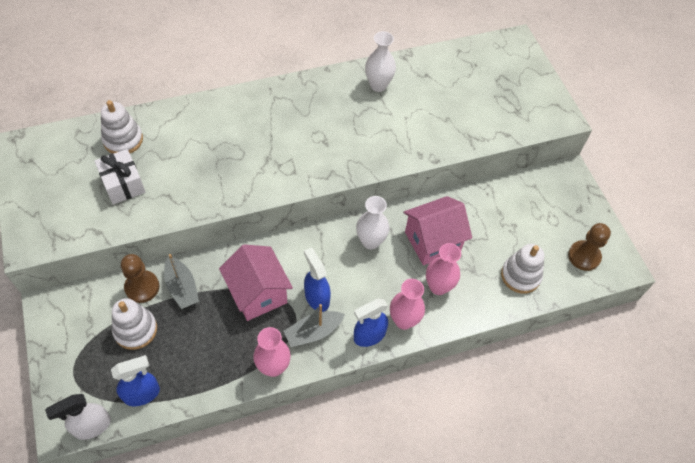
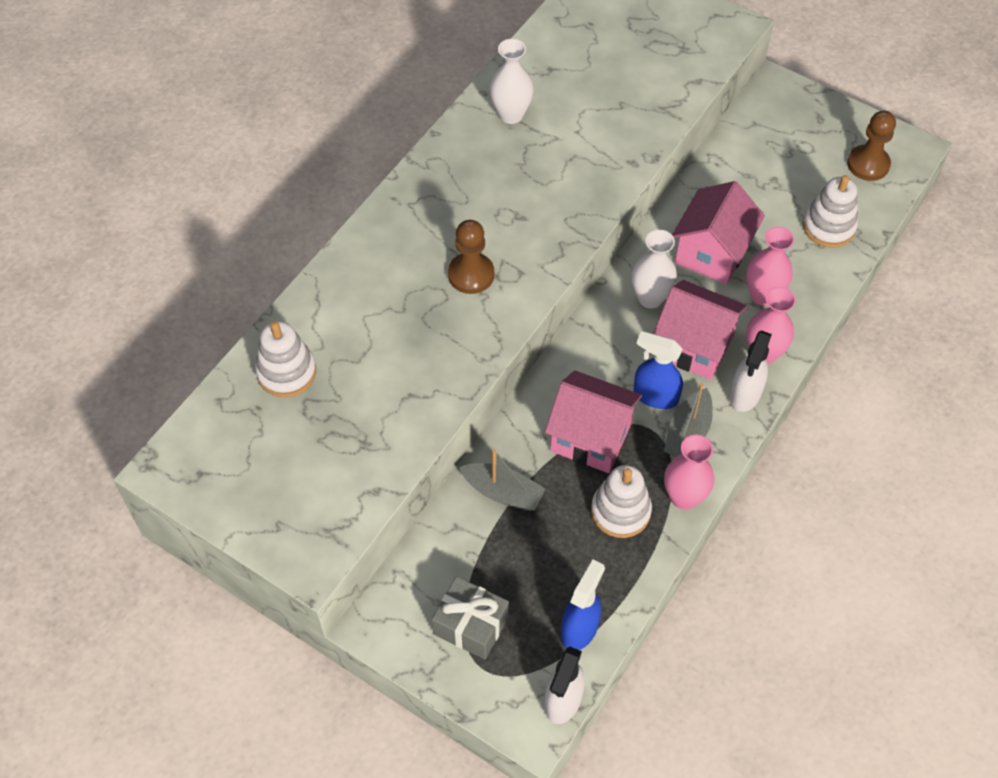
camera: 35 degrees left, 0 degrees up
(92, 345) = (471, 625): none -> grey gift
(123, 184) = (344, 420): white gift -> none
(135, 330) = (501, 573): white stacking toy -> white stacking toy (620, 511)
(142, 287) = (458, 525): brown pawn -> brown pawn (471, 274)
(368, 286) = (694, 346): none -> pink house
(369, 335) = (745, 394): blue spray bottle -> white spray bottle

